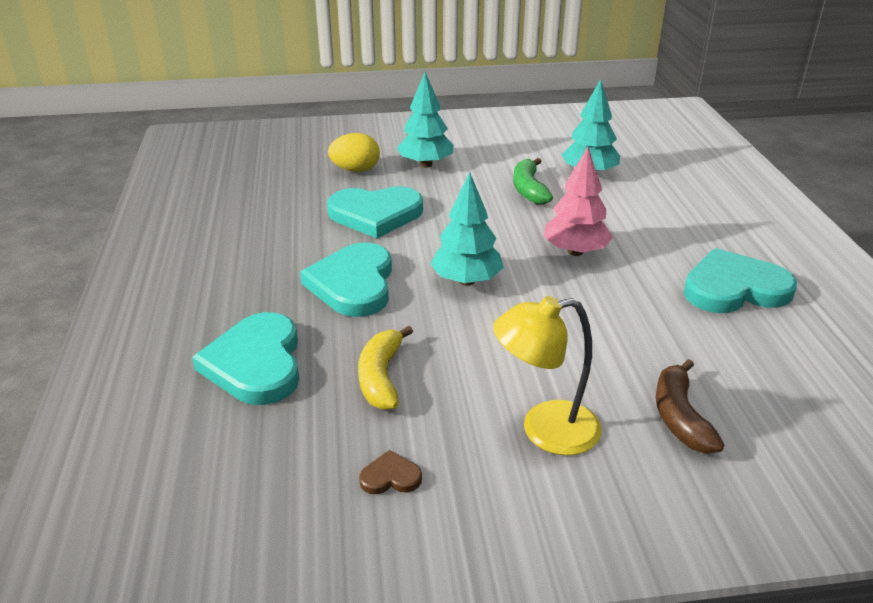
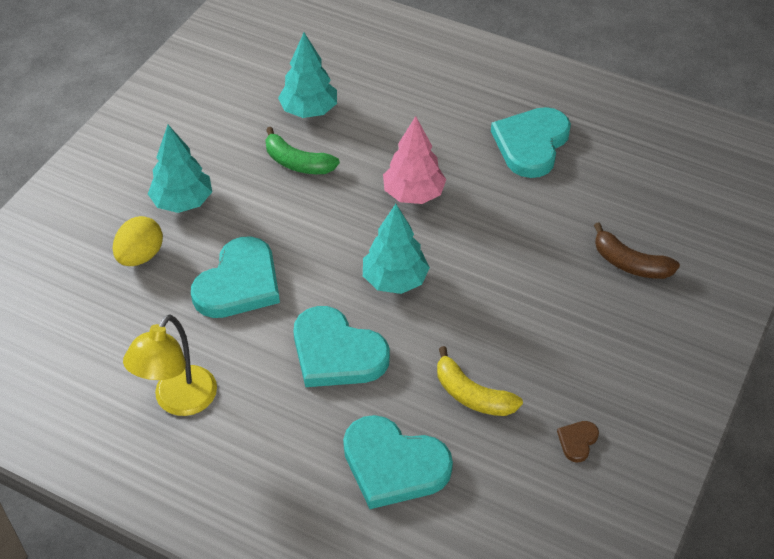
camera: 55 degrees left, 15 degrees up
(545, 430) = (593, 336): yellow lamp -> yellow lamp (179, 401)

